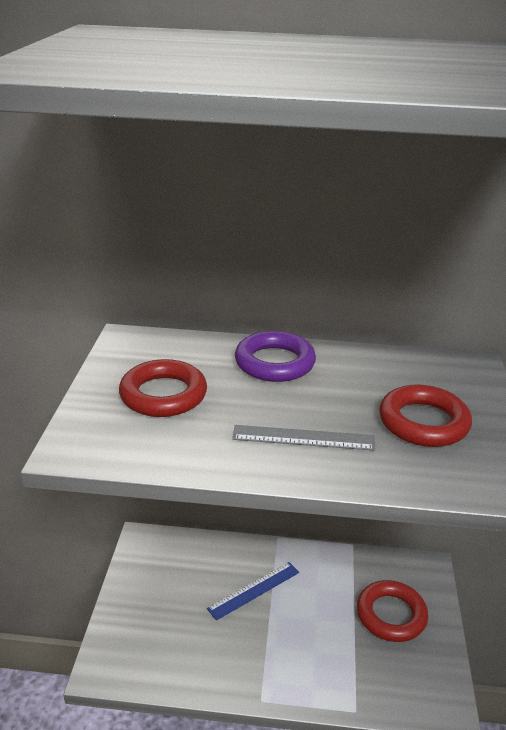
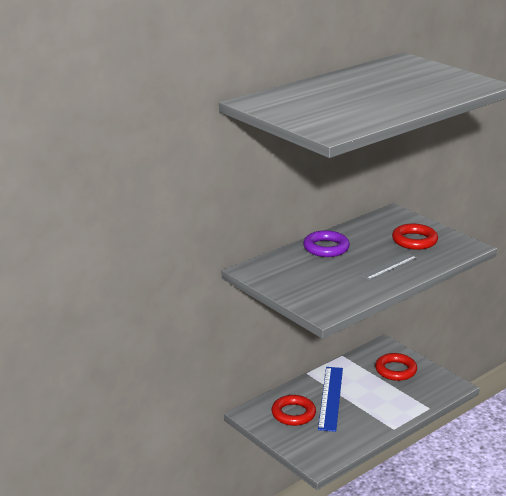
camera: 45 degrees left, 5 degrees down
(163, 395) = (312, 280): red ring -> red ring (293, 414)
(254, 590) = (330, 398): blue ruler -> blue ruler, size x1.64

